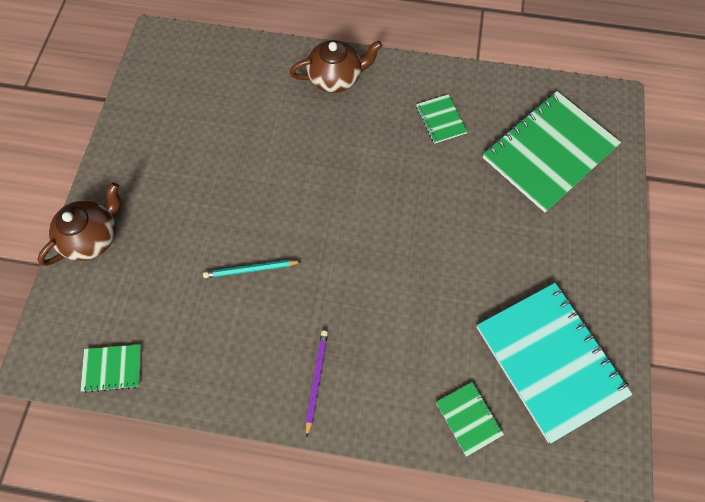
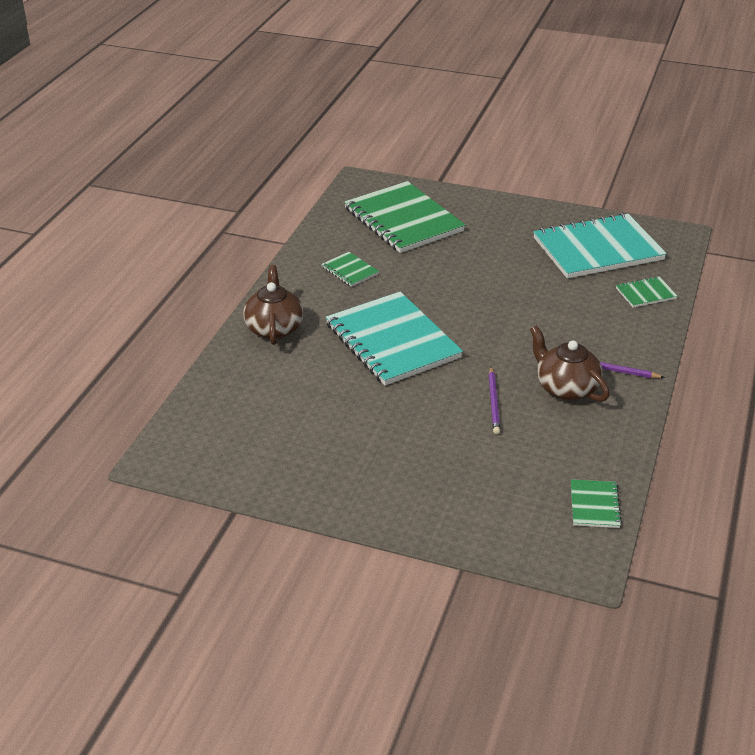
camera: 80 degrees left, 30 degrees down
(93, 237) = (433, 520): brown teapot -> brown teapot (566, 388)
(251, 269) = (494, 402): turquoise pencil -> purple pencil
(332, 172) = (392, 341): none -> turquoise notebook
(441, 120) = (350, 270): green notebook -> green notebook turned 60 degrees clockwise

